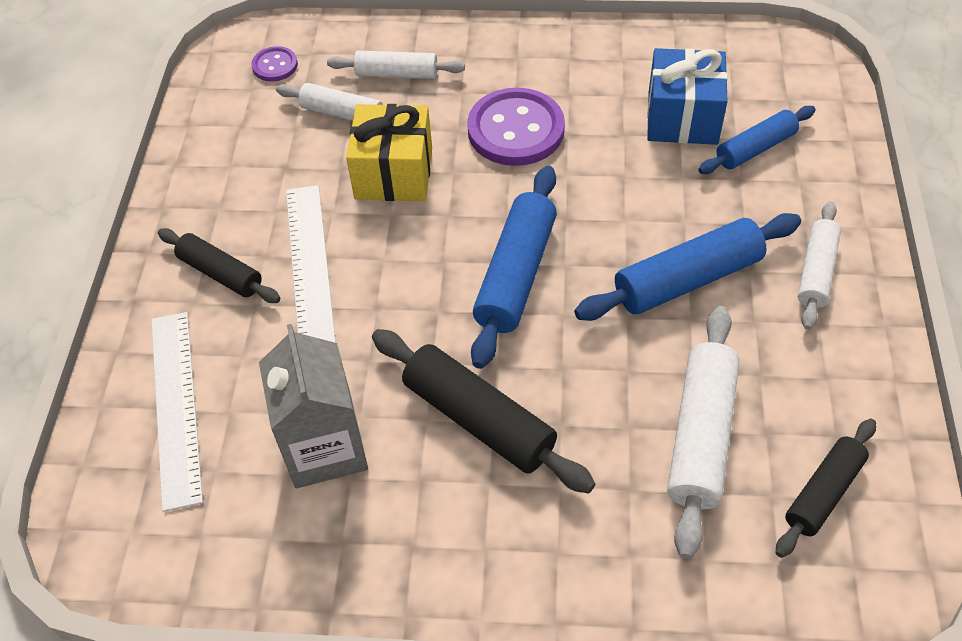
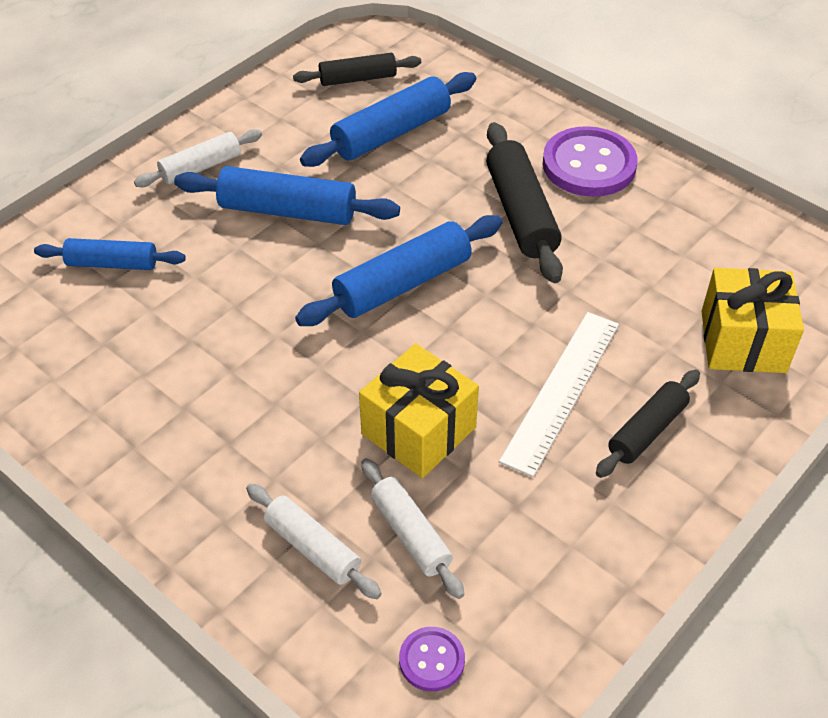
camera: 145 degrees left, 5 degrees down
(176, 406) = (743, 341): white ruler -> yellow gift
(221, 273) = (647, 430): black rolling pin -> black rolling pin turned 60 degrees clockwise
(325, 448) = (642, 254): grey carton -> none
(515, 130) = (269, 403): purple button -> purple button (589, 165)
(682, 118) = (126, 322): blue gift -> none
(701, 436) = (391, 133): white rolling pin -> blue rolling pin

